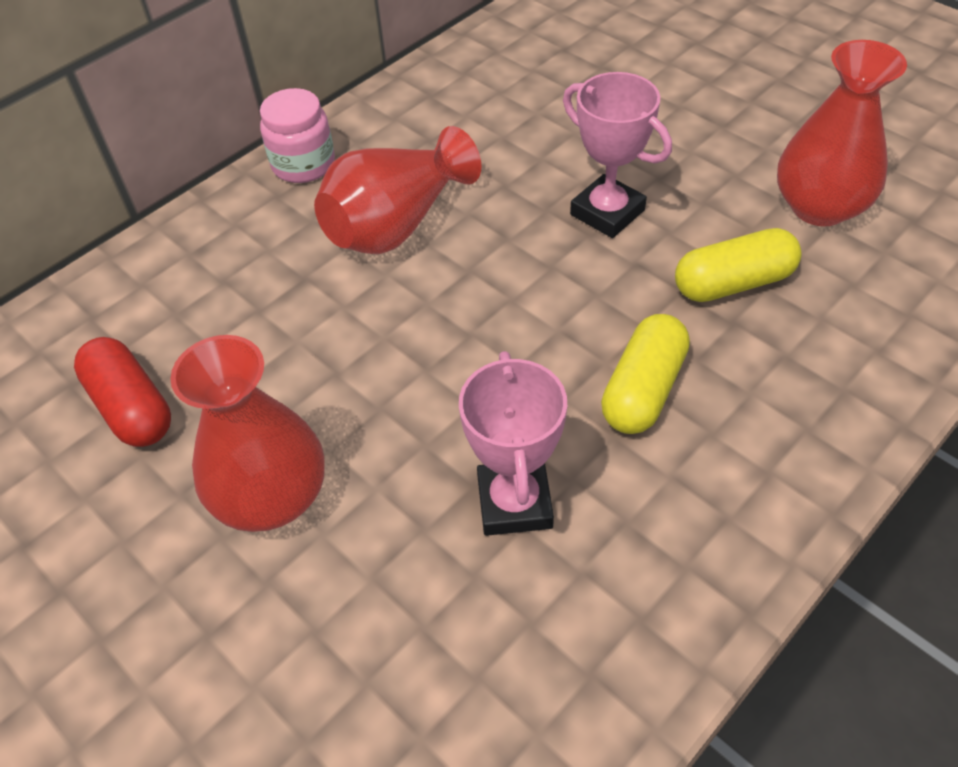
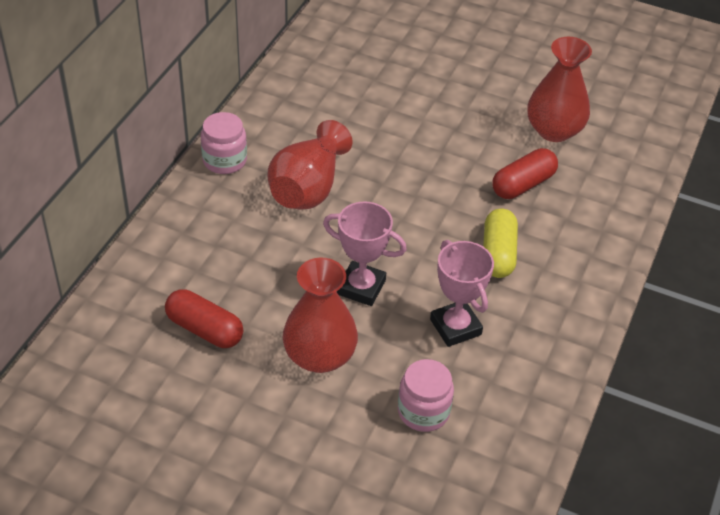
camera: 25 degrees left, 5 degrees down
(387, 648) = (423, 411): none -> pink jar
(607, 212) = (434, 156): pink trophy -> pink trophy (361, 287)
(733, 283) = (523, 184): yellow capsule -> red capsule

